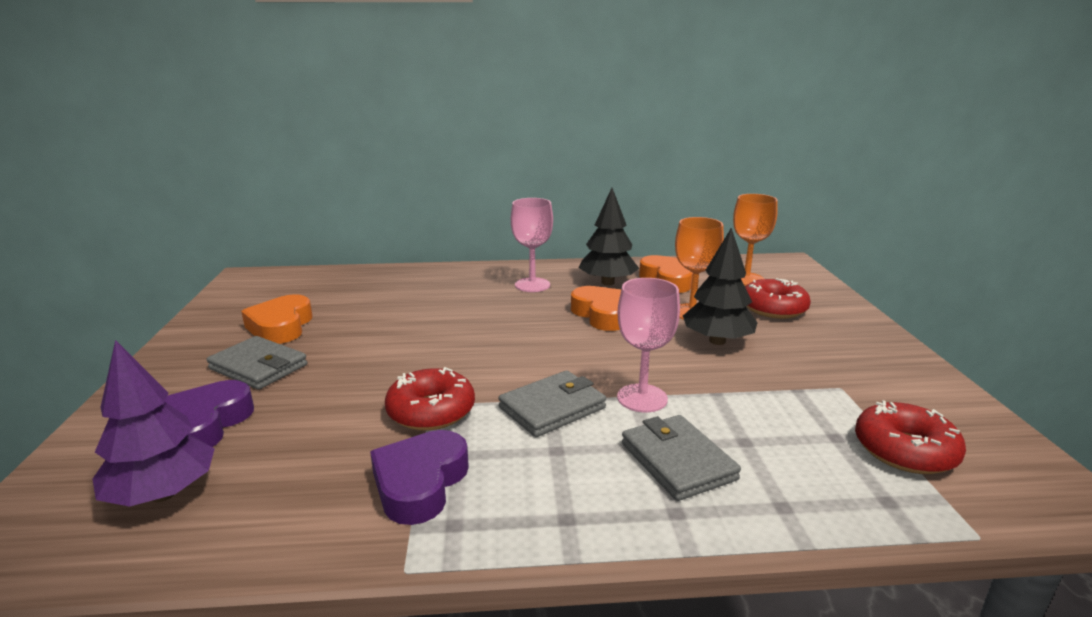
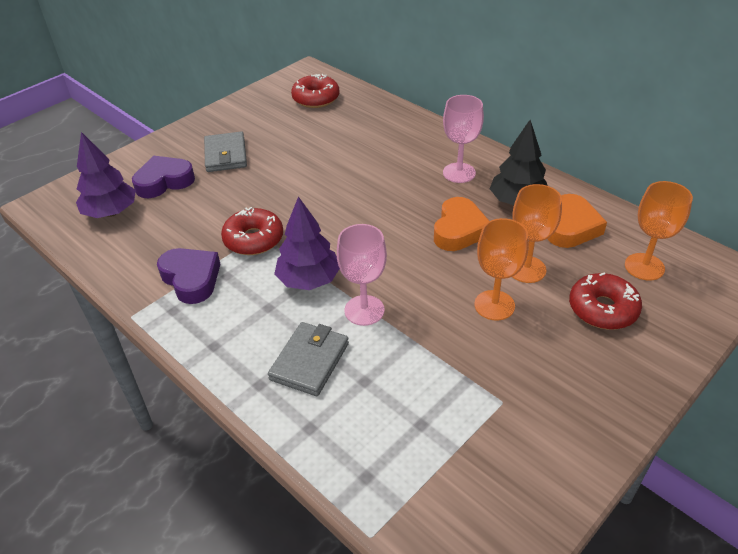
camera: 50 degrees right, 20 degrees up
(281, 326) = (271, 128): orange heart -> none
(420, 483) = (191, 279): purple heart -> purple heart turned 75 degrees clockwise
(552, 408) = (309, 280): grey wallet -> purple tree
(717, 341) = (494, 305): black tree -> orange goblet
(904, 450) = (444, 468): red donut -> red donut (316, 98)

